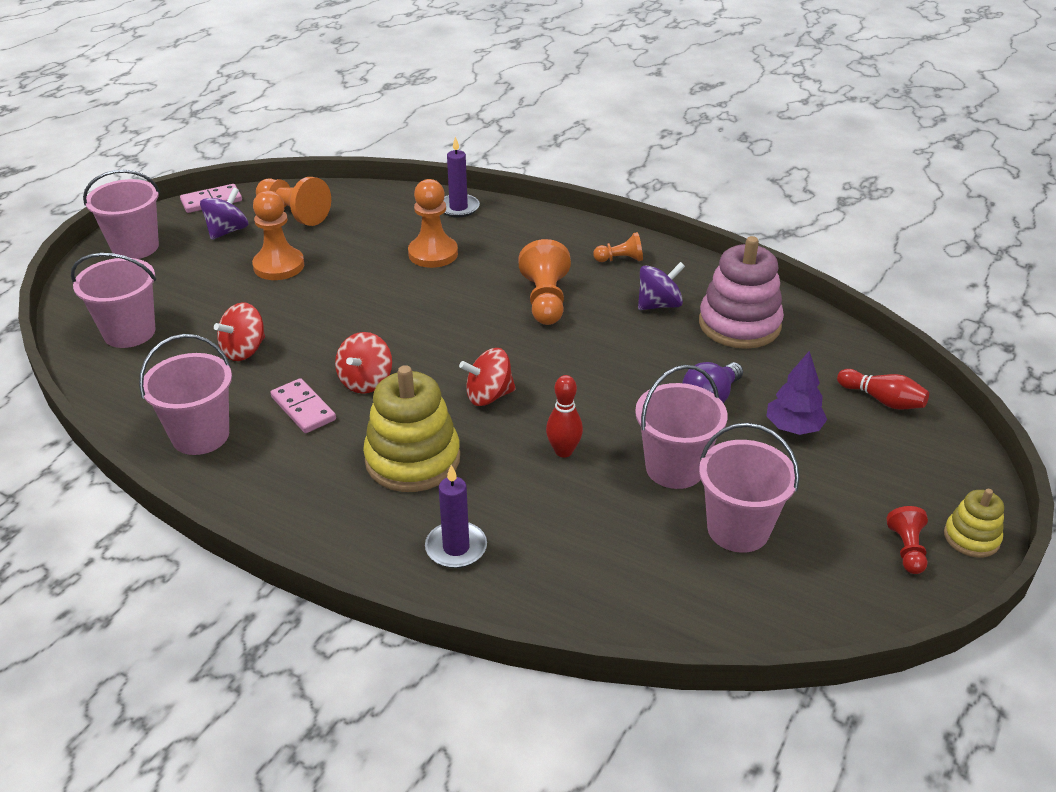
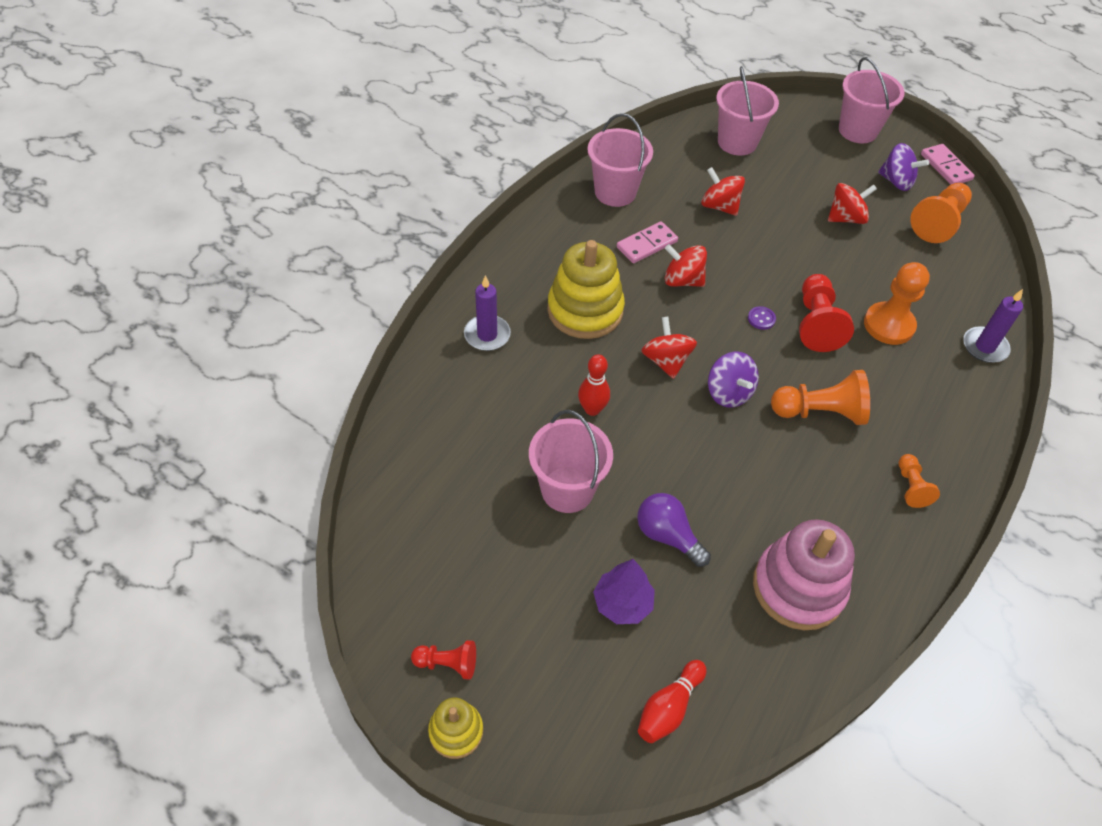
camera: 90 degrees right, 15 degrees up
(279, 266) = (846, 218): orange pawn -> red spinning top
(425, 329) = (761, 319): none -> purple button
(431, 295) = (816, 323): none -> red pawn
(659, 305) = (826, 513): purple spinning top -> purple spinning top (728, 393)
(738, 529) = (487, 526): pink bucket -> none

